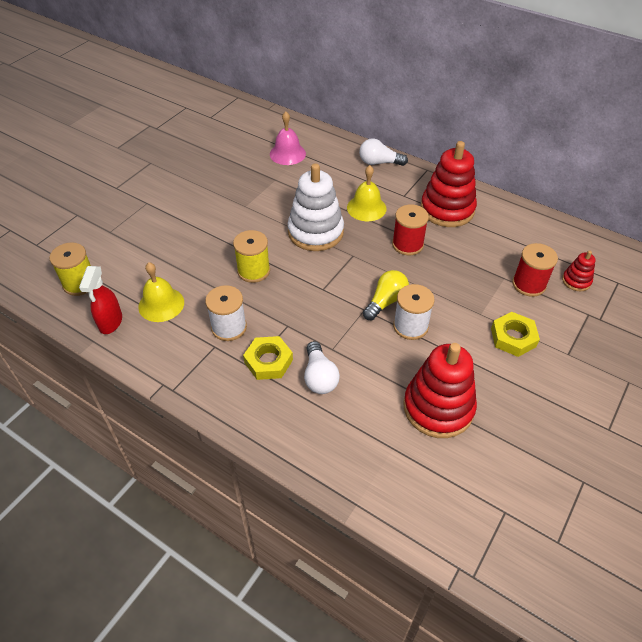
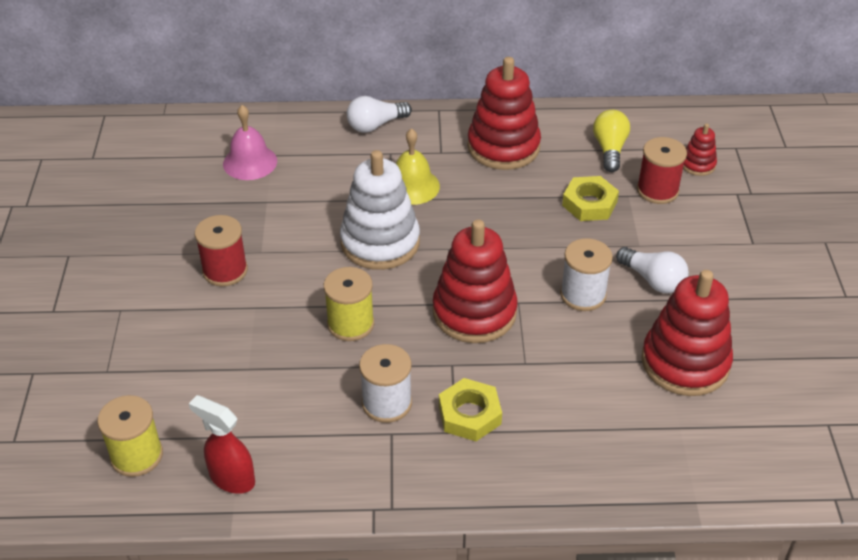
camera: 35 degrees left, 5 degrees down
(110, 322) = (231, 478): red spray bottle -> red spray bottle turned 150 degrees clockwise
(161, 304) = (275, 422): yellow bell -> none
(319, 377) = (540, 399): white light bulb -> white light bulb (653, 280)
(331, 301) = (474, 312): none -> red stacking toy
(386, 302) = (533, 282): yellow light bulb -> yellow light bulb (609, 149)
(407, 244) = (497, 207): red spool -> red spool (225, 270)
(513, 337) = (690, 253): yellow nut -> yellow nut (589, 204)

